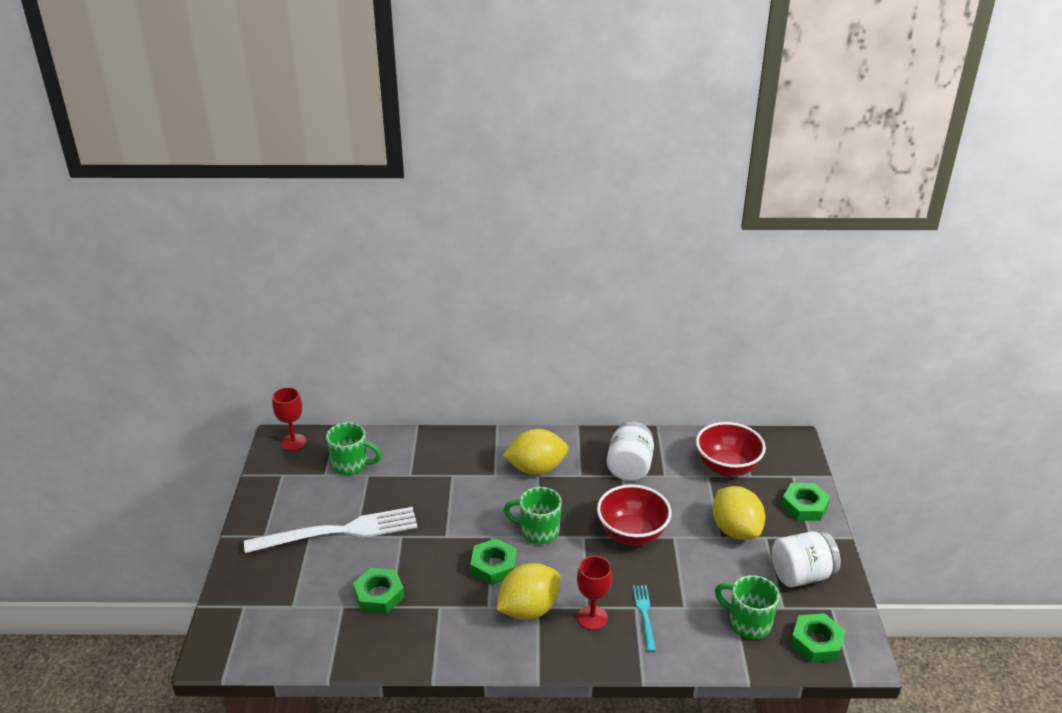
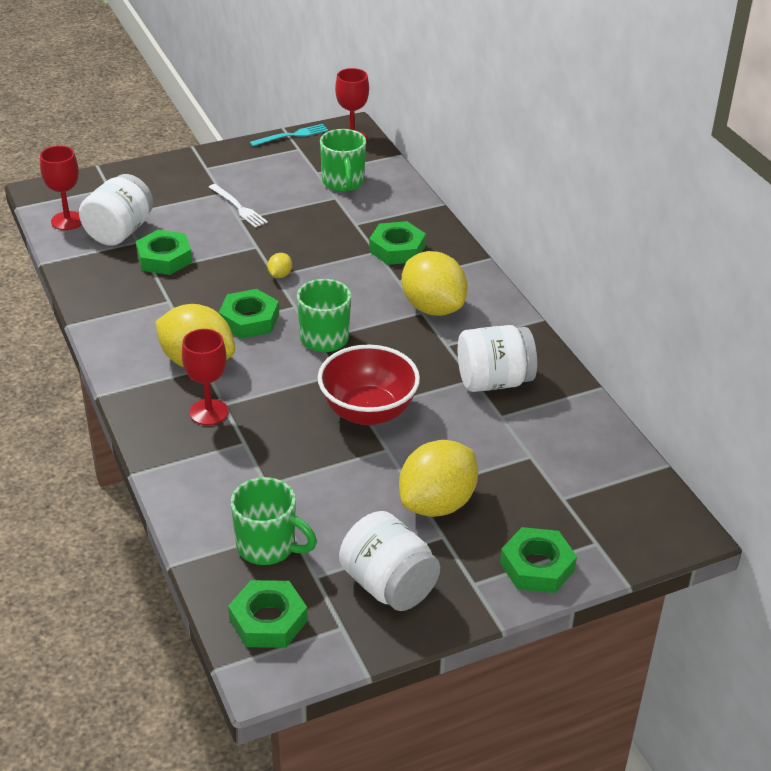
camera: 65 degrees right, 5 degrees up
(275, 647) = (67, 221): none -> red goblet
(319, 615) = (119, 232): none -> white jar
(339, 532) = (238, 207): white fork -> white fork, size x0.46
(448, 533) = (280, 275): none -> yellow lemon
(457, 464) = (397, 249): none -> green nut
(645, 615) = (235, 453): turquoise fork -> turquoise fork (292, 135)
(727, 467) = (562, 471): red bowl -> none
(748, 623) = (268, 547): green mug -> green mug turned 105 degrees clockwise

